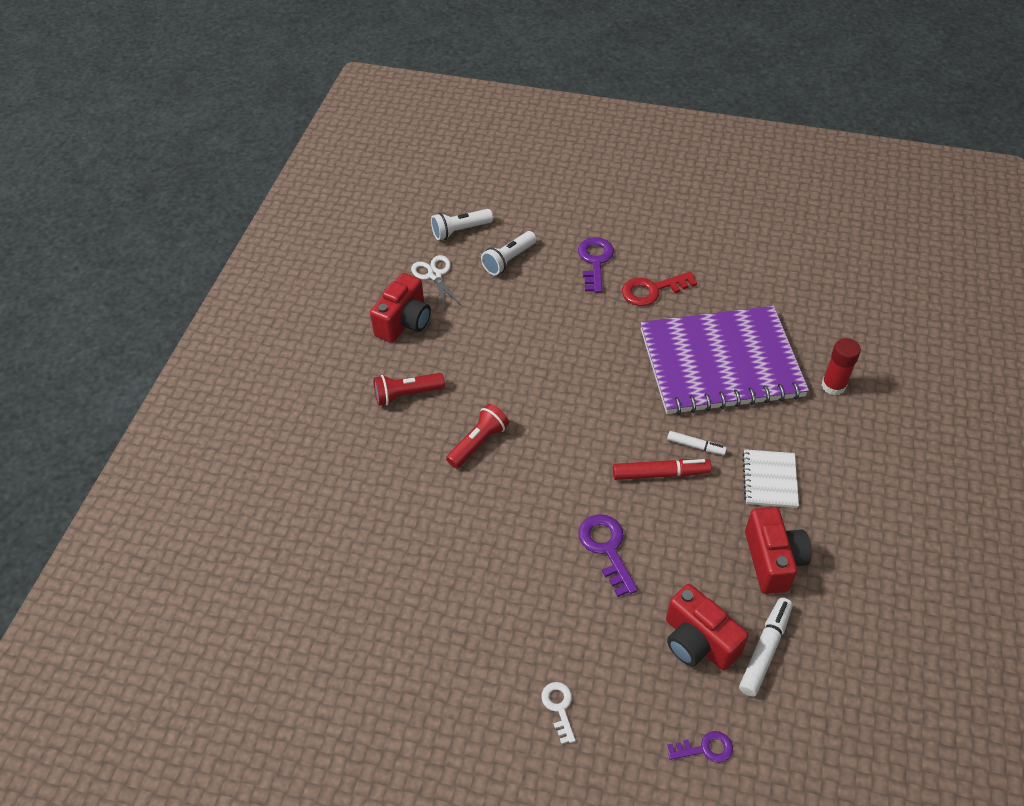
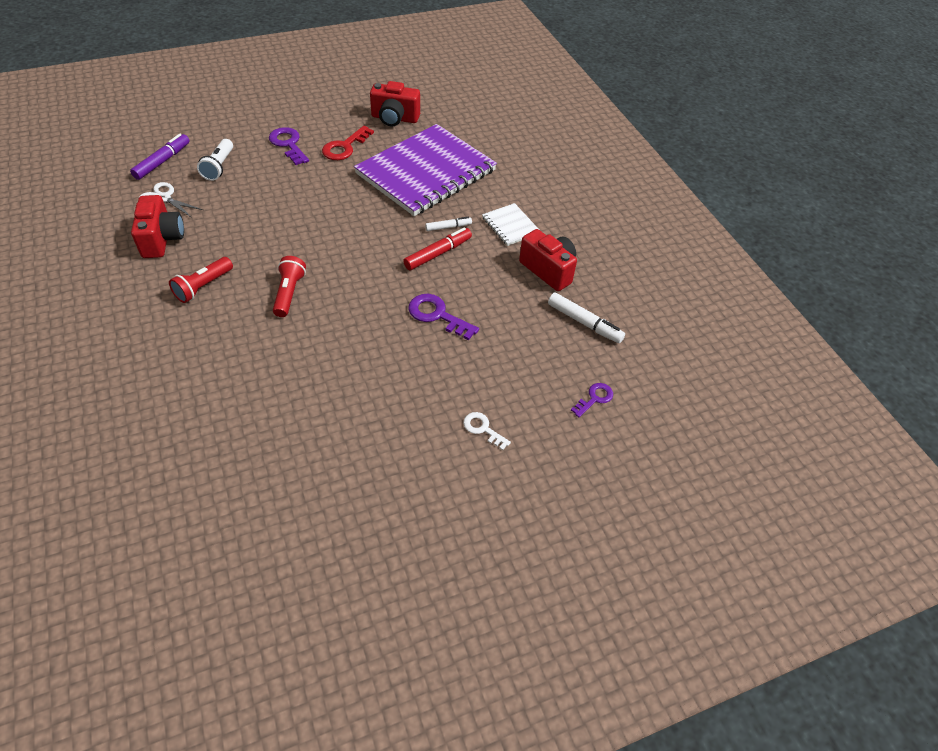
camera: 40 degrees left, 0 degrees up
(460, 230) = (162, 161): white flashlight -> purple marker
(698, 641) = (541, 339): red camera -> red camera (394, 118)
(765, 650) = (584, 323): white marker -> white marker turned 135 degrees clockwise
(833, 386) = (507, 157): red glue stick -> none

